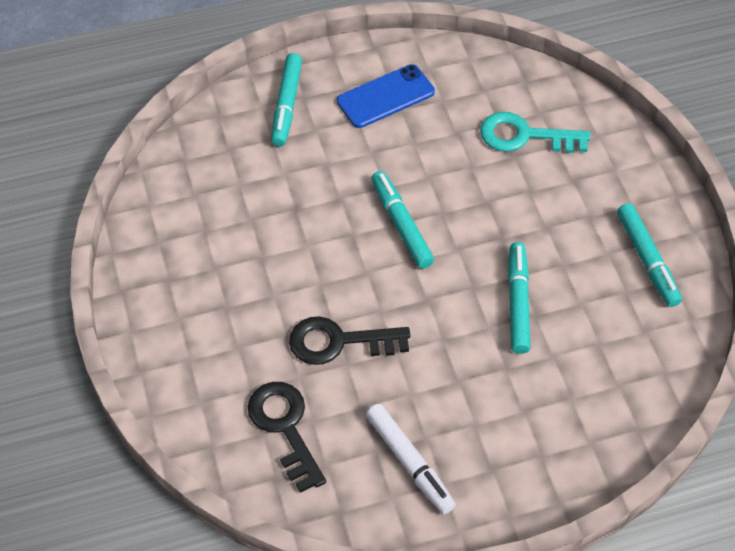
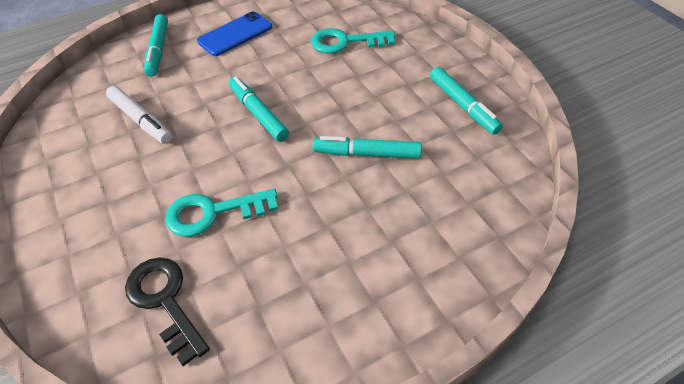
camera: 10 degrees left, 5 degrees down
(339, 342) = (213, 213): black key -> turquoise key
(409, 463) = (293, 311): white marker -> white marker (140, 120)
(518, 302) = (367, 153): turquoise marker -> turquoise marker turned 75 degrees counterclockwise

